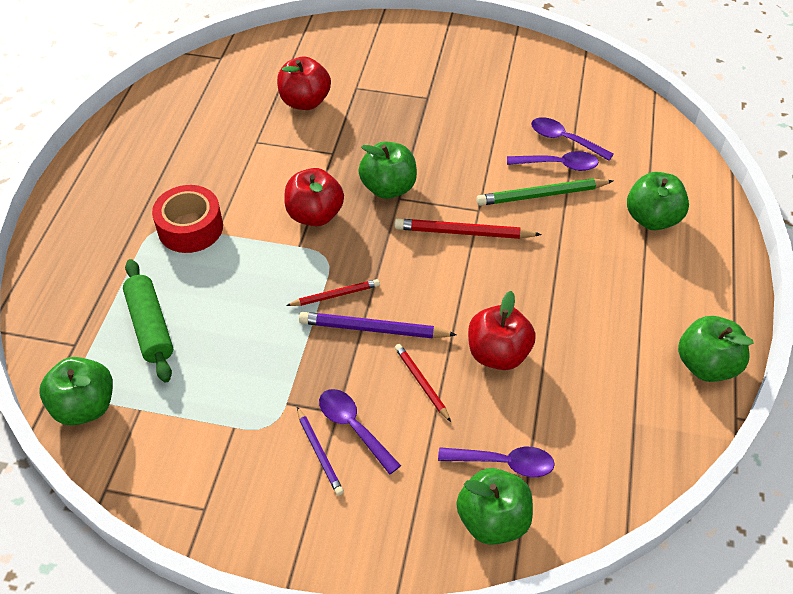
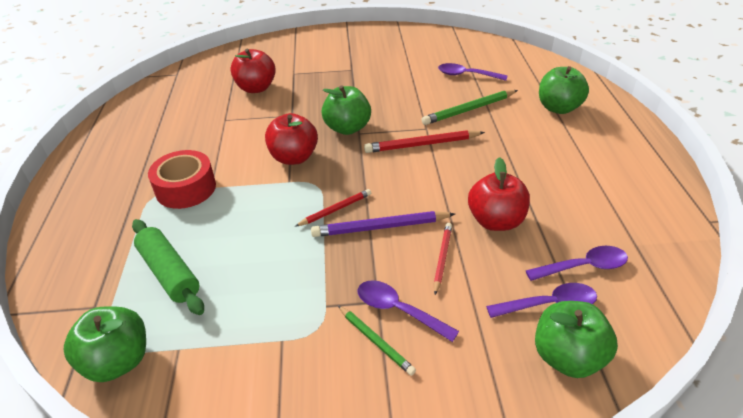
camera: 15 degrees left, 10 degrees down
(319, 453) = (375, 341): purple pencil -> green pencil
(421, 382) = (442, 258): red pencil -> red pencil turned 60 degrees clockwise
(558, 165) = (471, 90): purple spoon -> purple spoon (583, 267)
(706, 365) = (662, 191): green apple -> none

